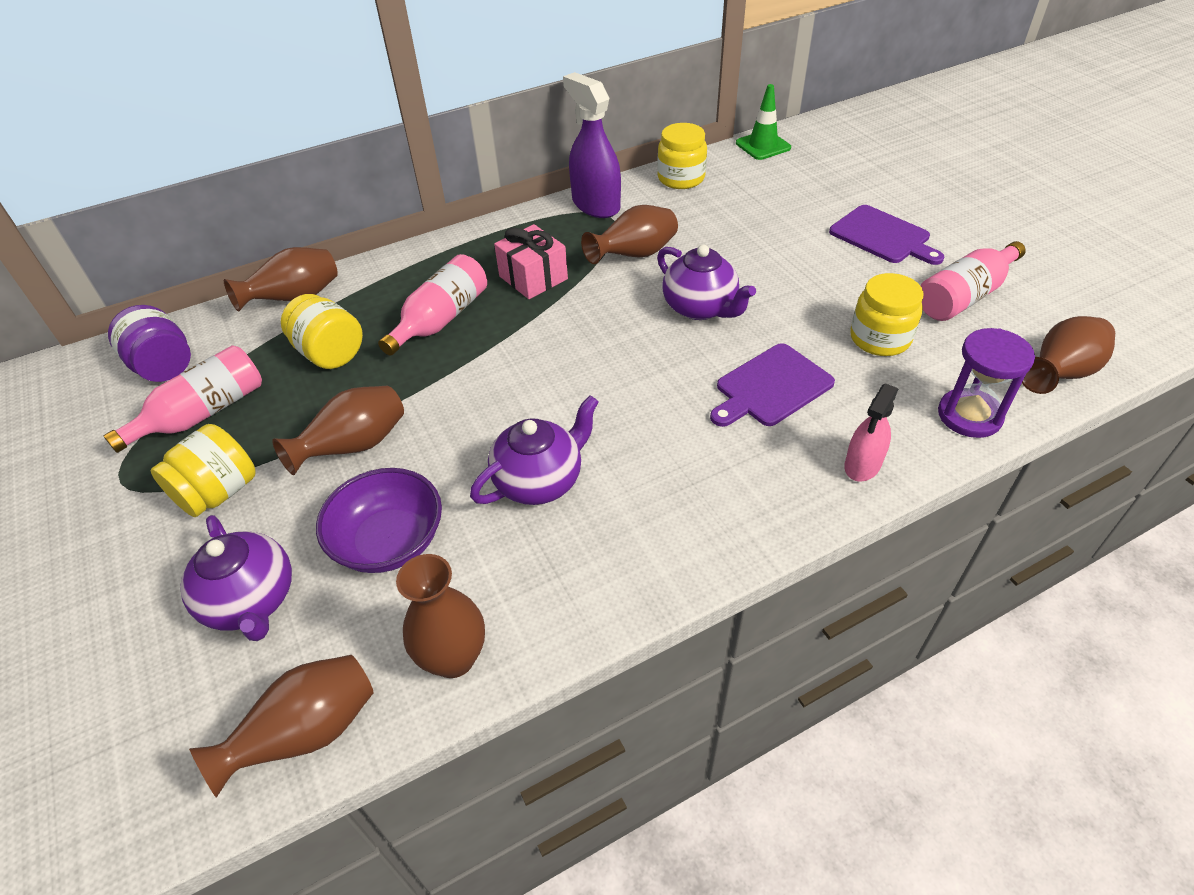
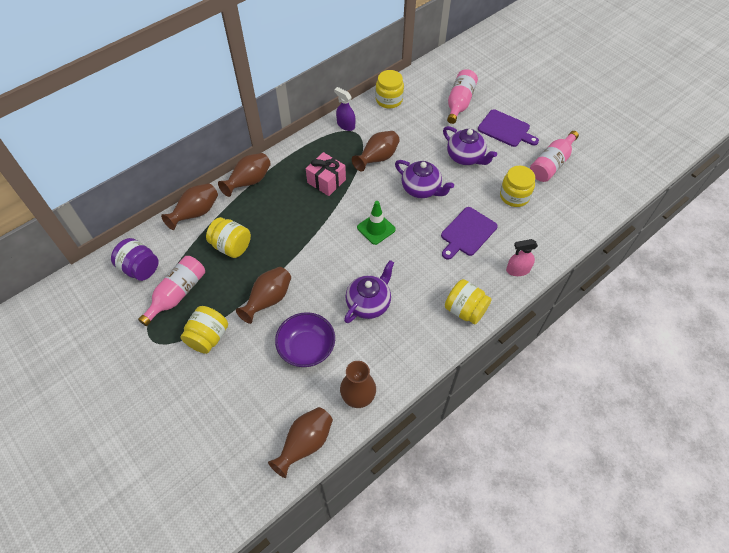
camera: 15 degrees left, 10 degrees up
(251, 601) = (252, 389): purple teapot -> purple teapot (465, 157)
(441, 319) = (285, 216): pink bottle -> pink bottle (459, 103)
(595, 204) = (346, 125): purple spray bottle -> purple spray bottle, size x0.60
(732, 523) = (465, 310): none -> yellow jar
(763, 146) = (429, 70): green traffic cone -> green traffic cone (376, 228)
(862, 465) = (517, 270): pink spray bottle -> pink spray bottle turned 60 degrees clockwise
(969, 415) = (562, 235): purple hourglass -> none
(1059, 374) = (600, 205): brown vase -> brown vase (249, 182)

